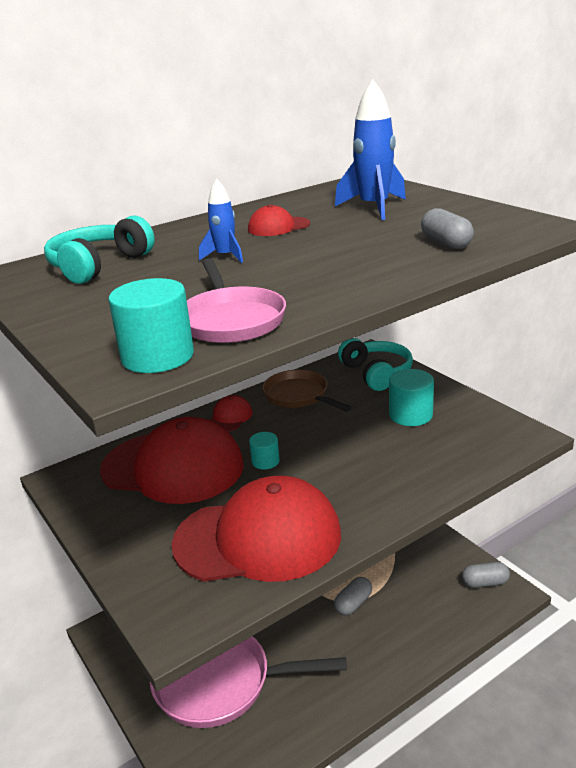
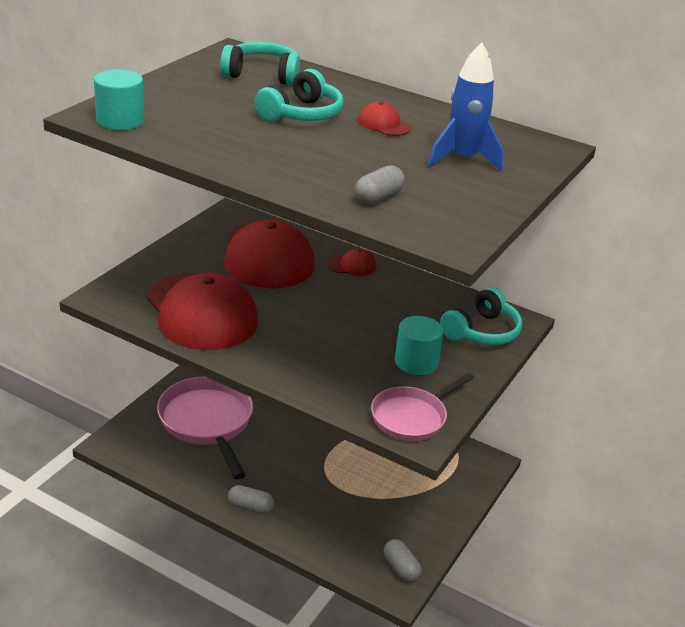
camera: 60 degrees right, 5 degrees up
(225, 256) = (301, 114): blue rocket -> turquoise headphones
(231, 320) = (182, 133): pink pan -> pink pan (412, 417)
(265, 461) = (298, 296): turquoise cylinder -> none
(299, 396) = (409, 294): brown pan -> none
(353, 604) = (325, 480): grey capsule -> grey capsule (250, 507)

